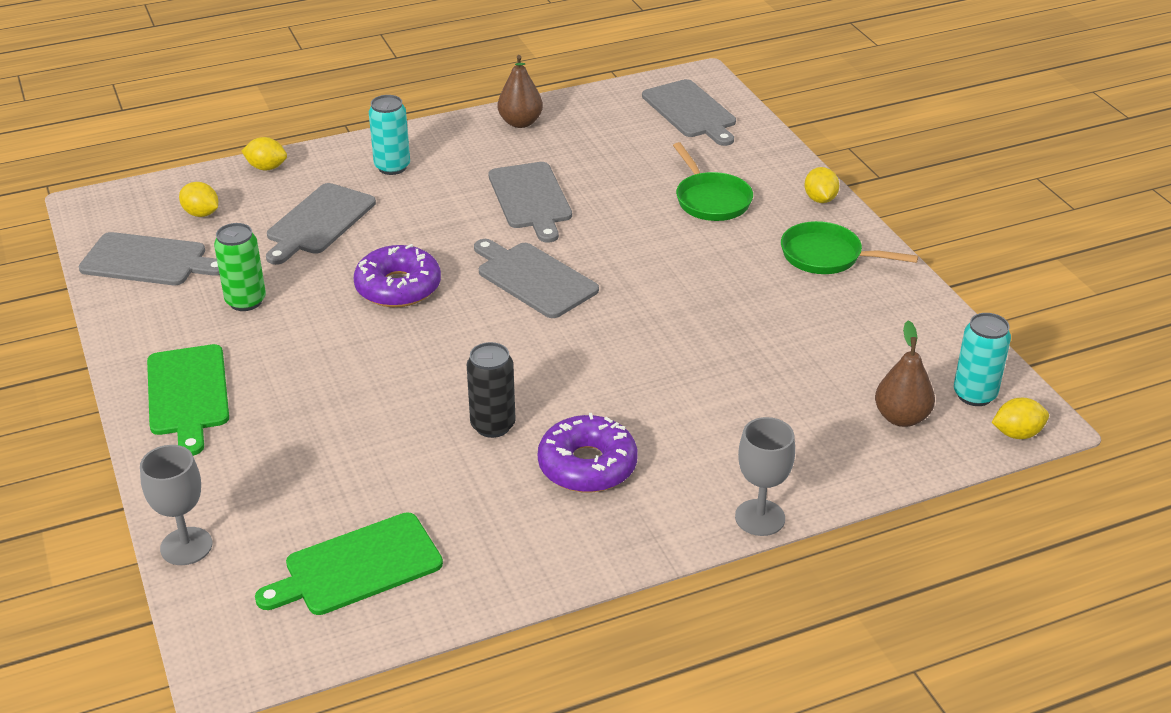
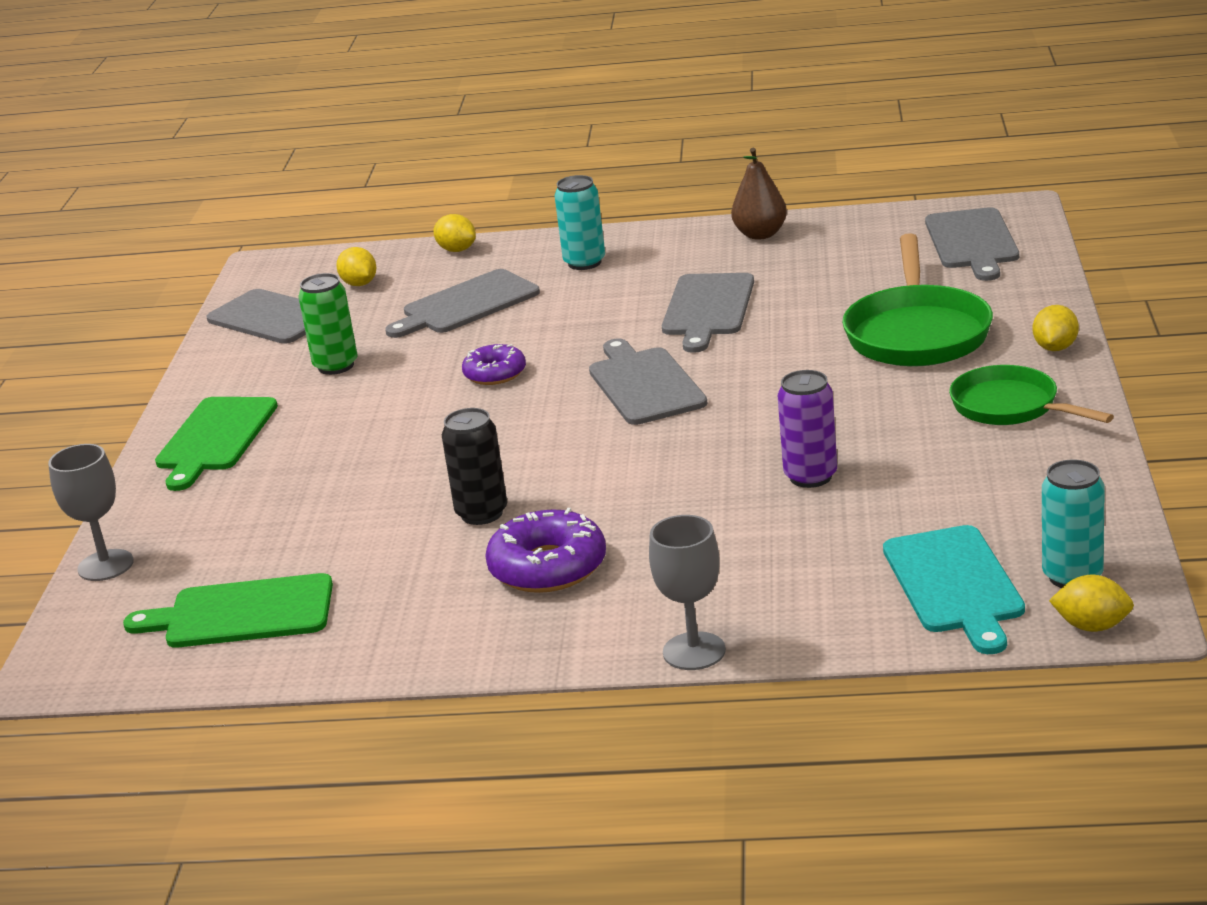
camera: 30 degrees right, 10 degrees down
(398, 287) = (495, 373): purple donut -> purple donut, size x0.64
(711, 200) = (917, 333): green pan -> green pan, size x1.51
(728, 343) = (810, 476): none -> purple can
(901, 418) = (955, 584): brown pear -> turquoise cutting board

